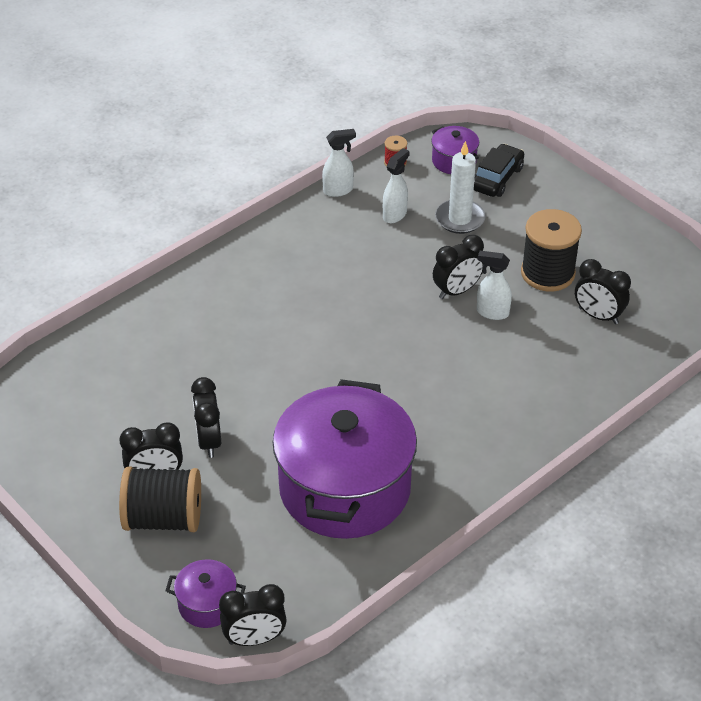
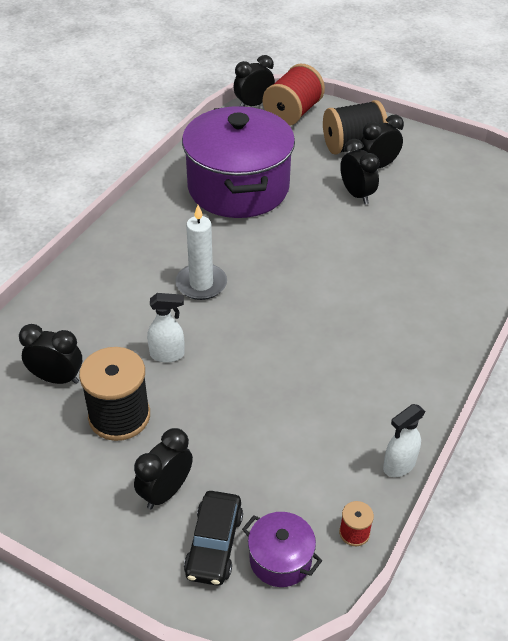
camera: 160 degrees right, 0 degrees up
(207, 604) = (292, 113): purple pot -> red spool
(395, 215) = (316, 448): white spray bottle -> none
(457, 291) = (210, 369): black clock -> black clock (165, 492)
(460, 219) = (239, 463): white candle -> white candle (201, 284)

